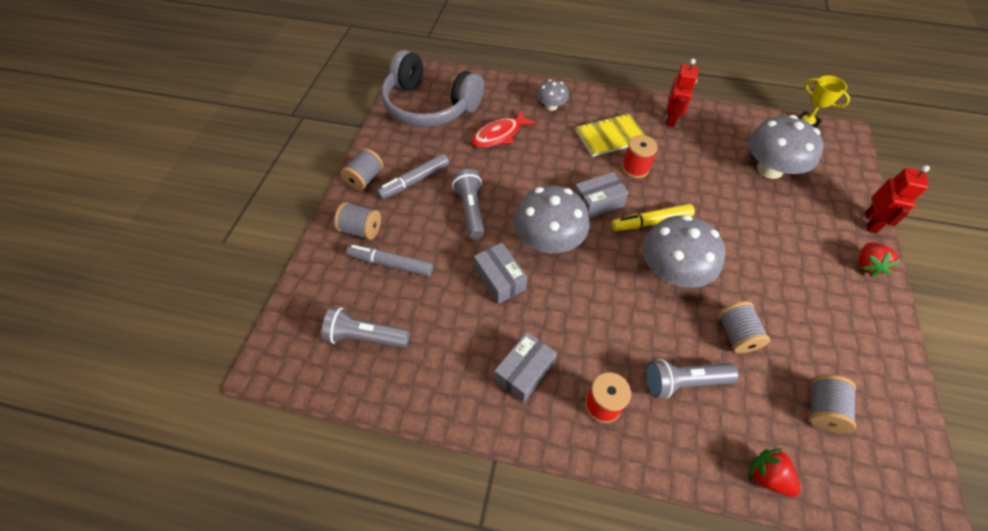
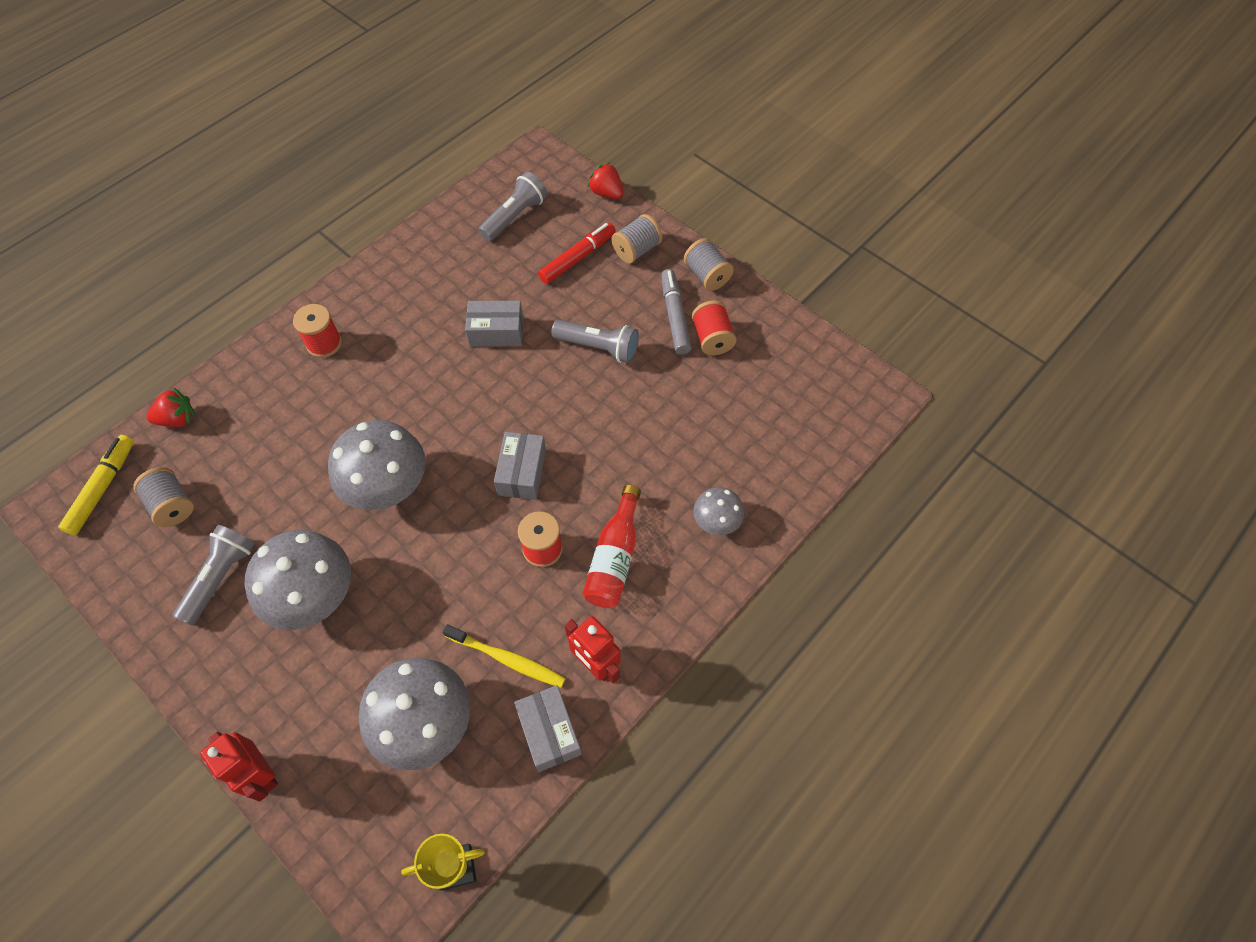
camera: 120 degrees right, 5 degrees up
(391, 264) = (578, 258): grey marker -> red marker
(422, 155) = (712, 338): none -> red spool
(429, 106) = (798, 381): grey headphones -> none
(499, 135) = (697, 431): red fish -> none
(524, 372) = (396, 305): grey box -> grey box (549, 732)
(548, 240) = (509, 395): grey mushroom -> grey mushroom (313, 595)
(610, 136) = (614, 558): yellow notebook -> red bottle
(651, 222) = (457, 509): yellow marker -> yellow marker (103, 488)
(683, 382) = (288, 414): grey flashlight -> grey flashlight (220, 578)
(705, 153) = (507, 659): none -> yellow toothbrush
(736, 334) = (284, 490): grey spool -> none
(867, 265) = (227, 701): red strawberry -> red strawberry (606, 193)

